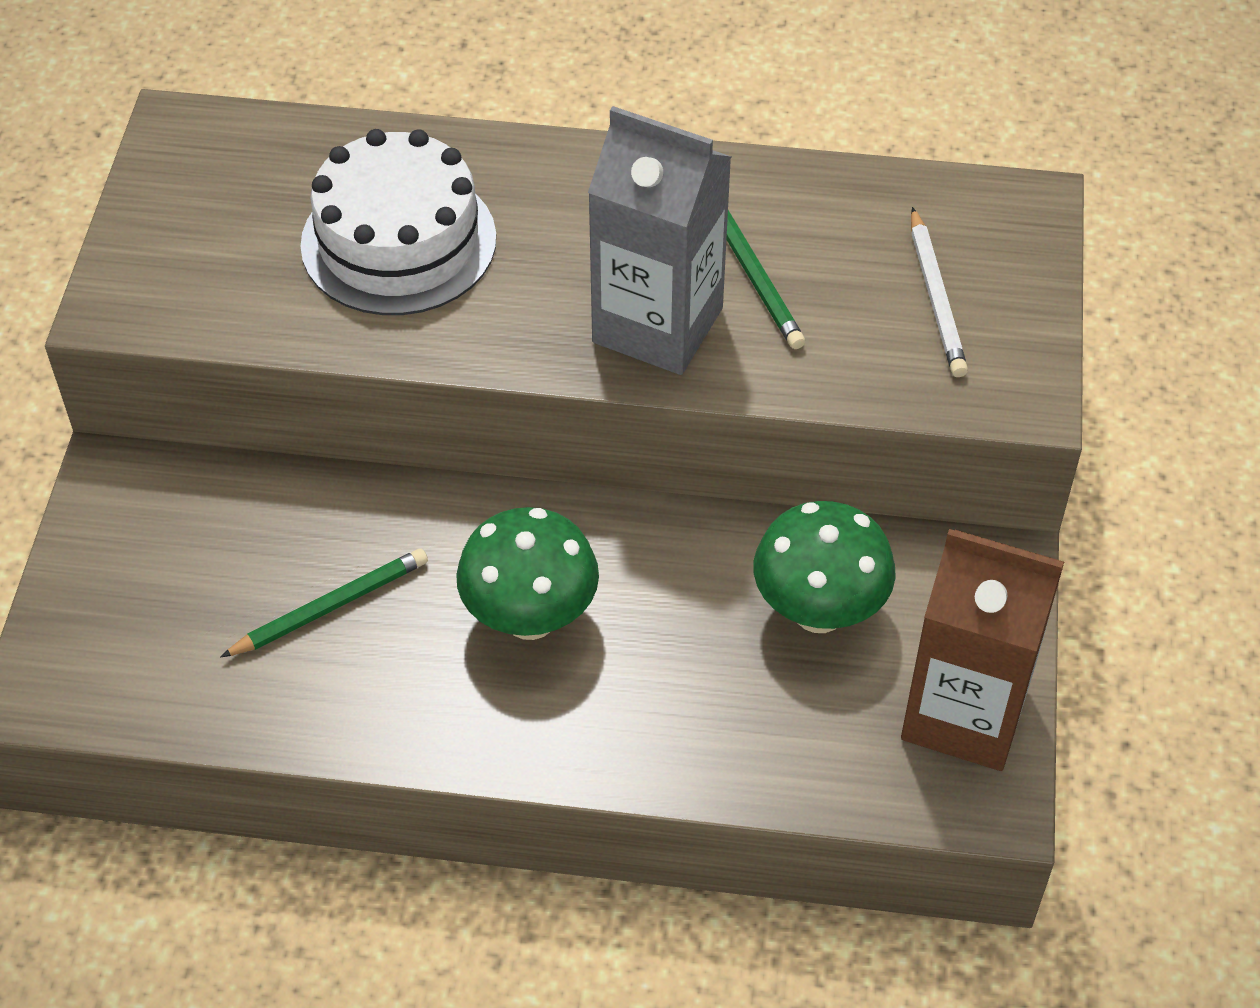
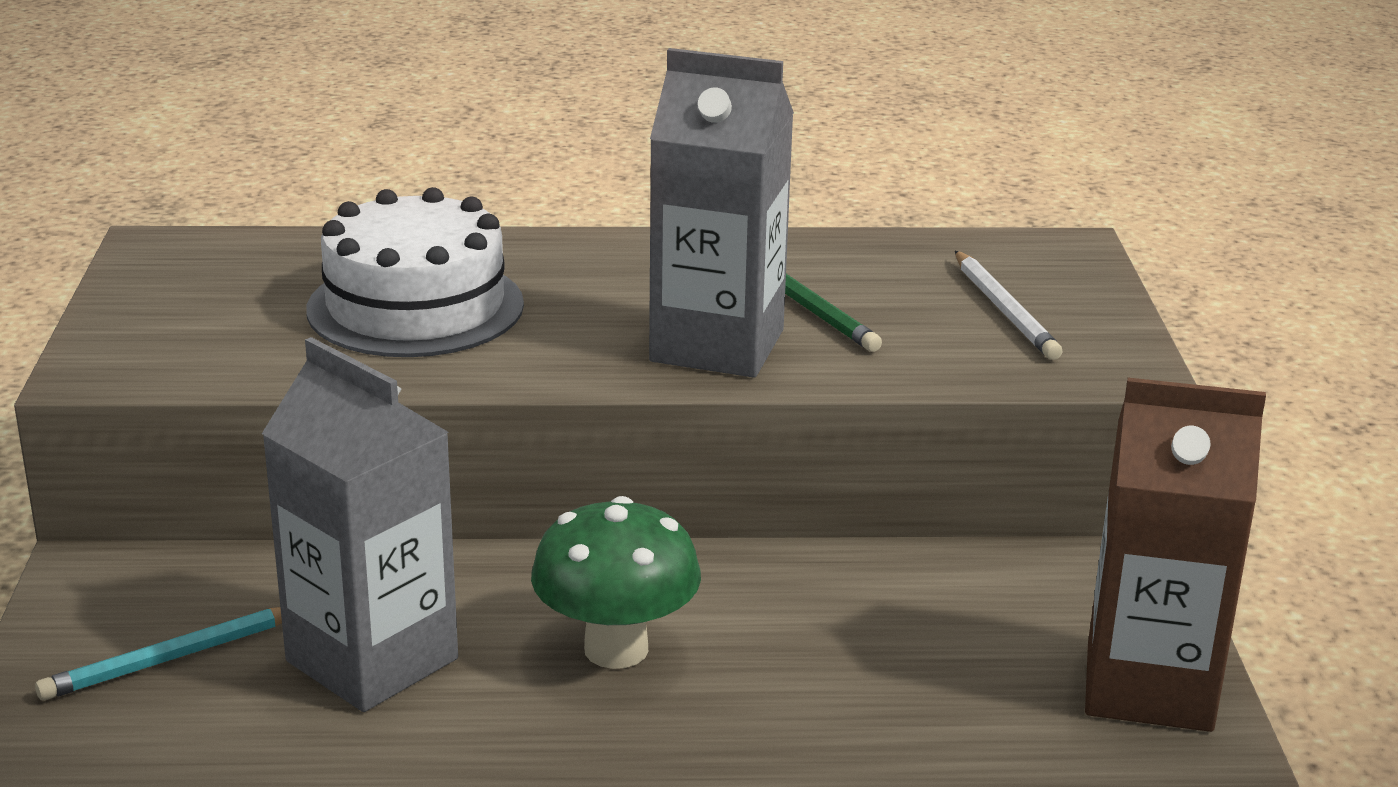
camera: 10 degrees left, 25 degrees down
(171, 586) = (171, 658): none -> turquoise pencil
(330, 606) = (372, 660): green pencil -> grey carton
(819, 610) = (949, 616): green mushroom -> none

